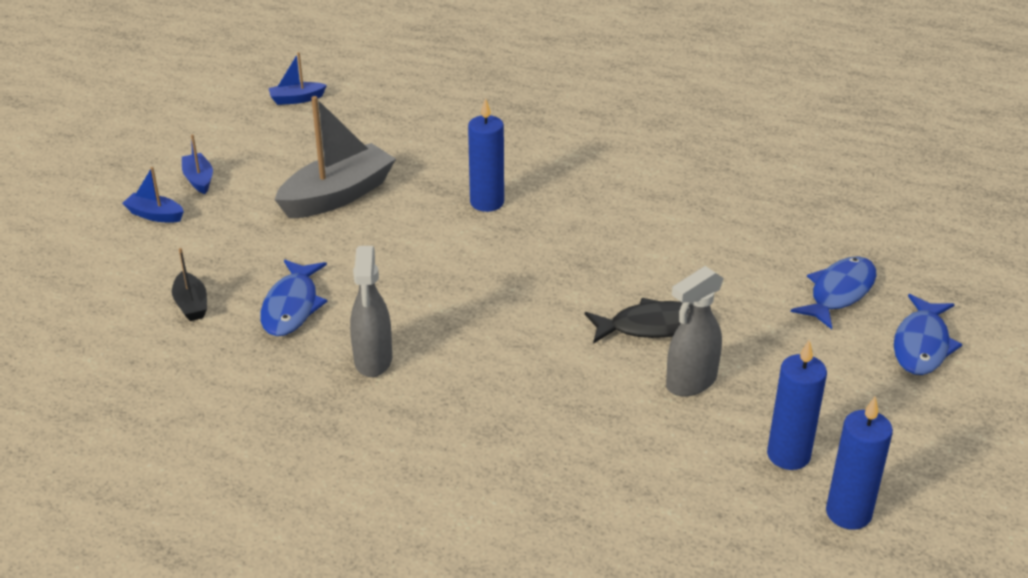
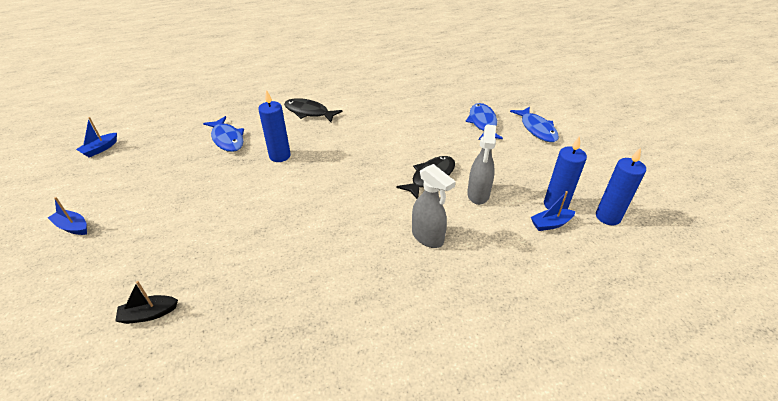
camera: 40 degrees left, 5 degrees up
(155, 215) = (58, 267): blue boat -> blue boat (550, 224)
(191, 305) = (149, 314): black boat -> black boat turned 135 degrees clockwise
(292, 306) = (225, 274): blue fish -> blue fish (227, 139)
(338, 195) = (186, 192): grey boat -> none
(373, 360) = (312, 278): grey spray bottle -> grey spray bottle (428, 237)
(590, 159) = (309, 112): none -> black fish

